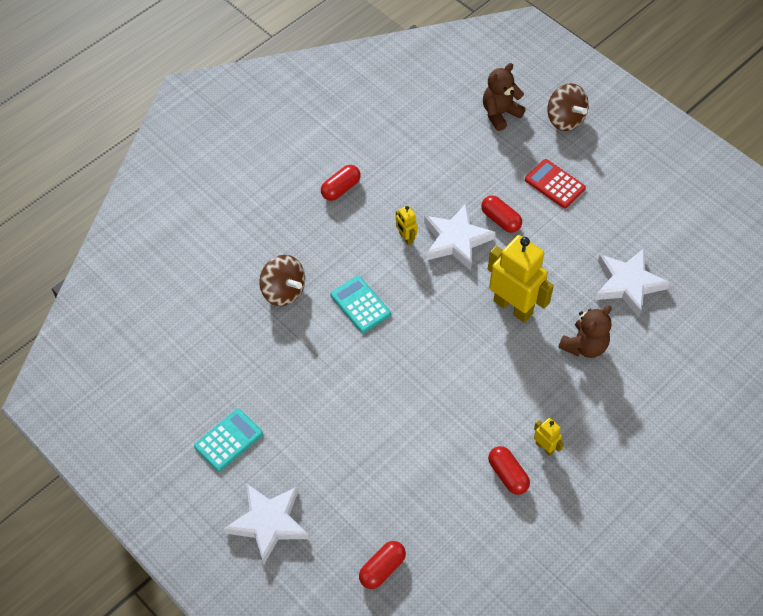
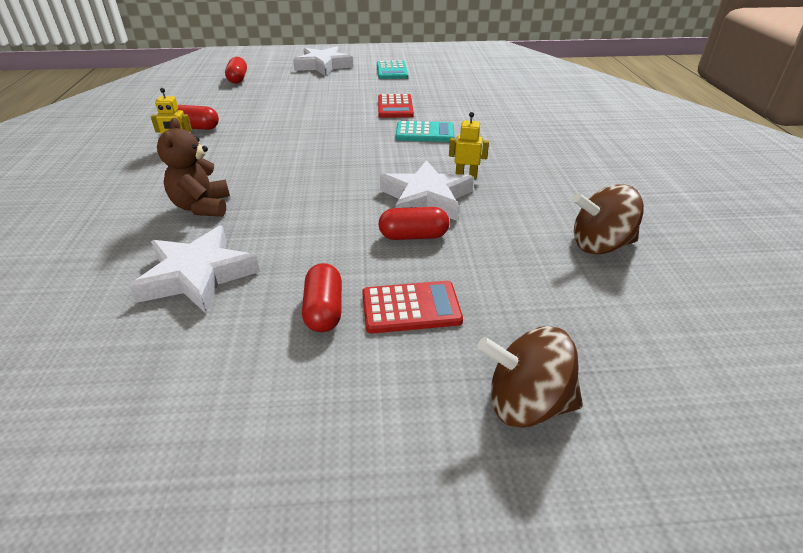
camera: 130 degrees right, 20 degrees down
(283, 291) = (482, 113): brown spinning top -> brown spinning top (600, 245)
(326, 363) = (395, 107): none -> red calculator
(340, 188) = (571, 169): red capsule -> red capsule (324, 310)
(500, 114) = (601, 333): brown teddy bear -> none
(513, 307) = (306, 192): yellow robot -> none

